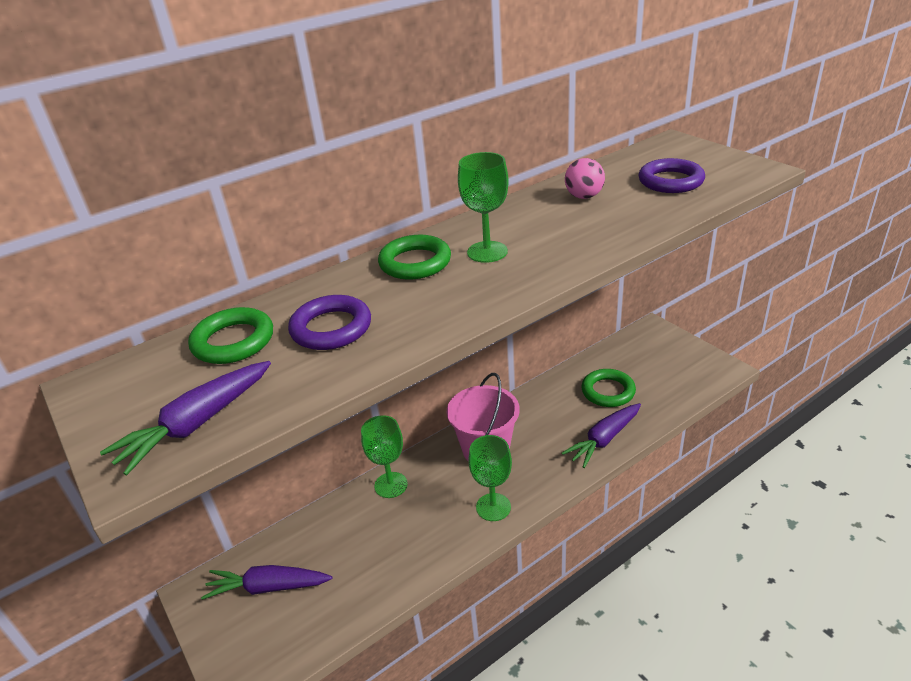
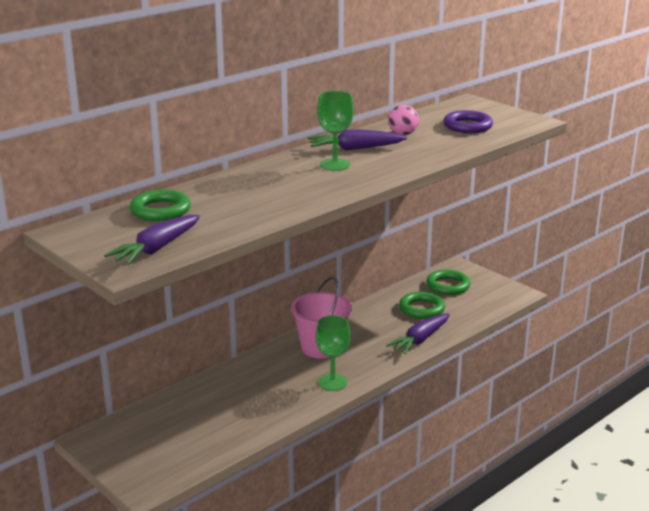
camera: 10 degrees left, 10 degrees down
(268, 587) = (152, 434): purple carrot -> purple carrot (355, 149)
(331, 328) = (231, 204): purple ring -> none
(391, 485) = (243, 371): green goblet -> none
(415, 263) = (281, 170): green ring -> green ring (448, 286)

